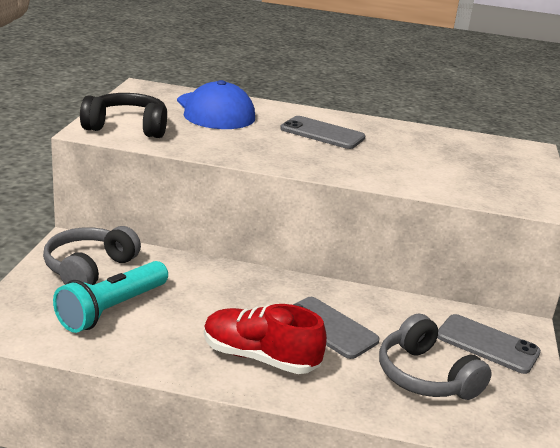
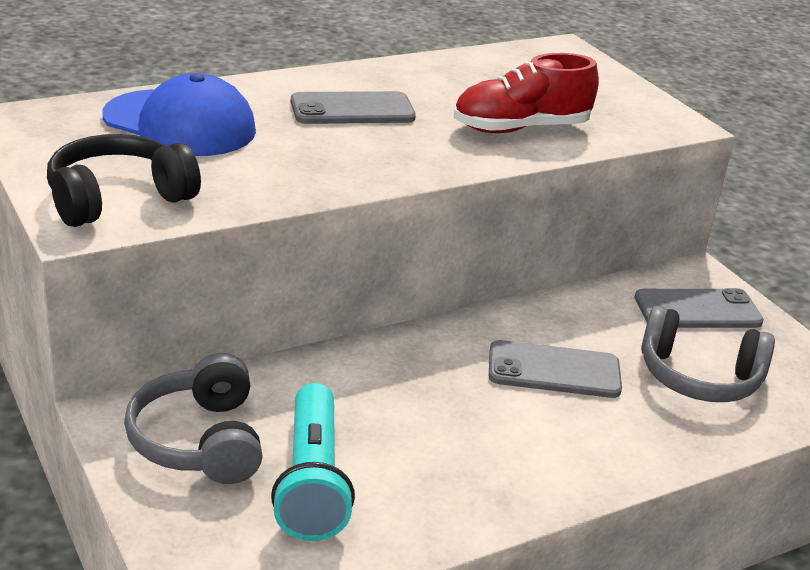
camera: 40 degrees left, 5 degrees up
(260, 357) = (543, 447): red shoe -> red shoe (520, 128)

